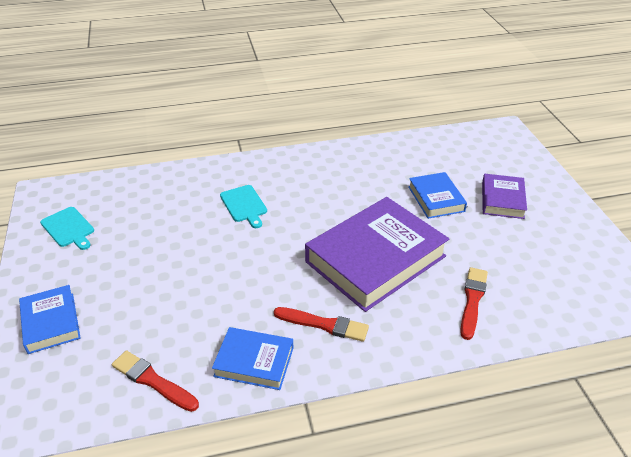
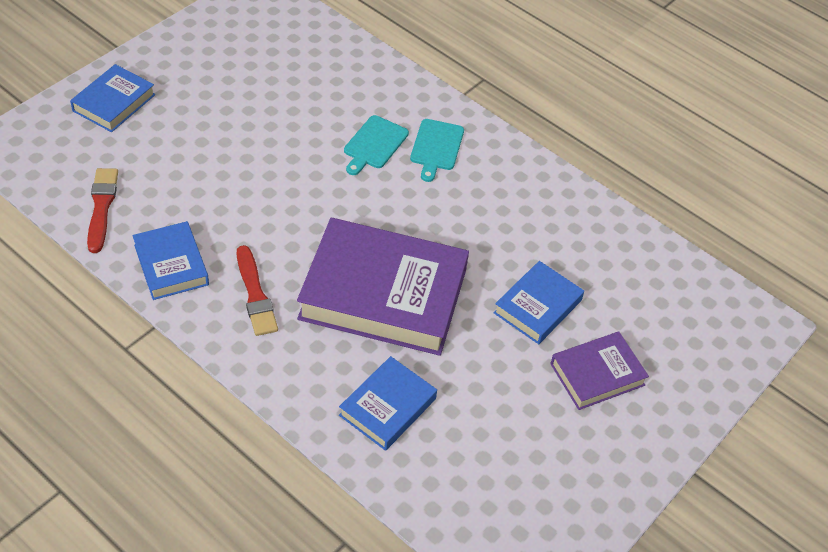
camera: 50 degrees right, 10 degrees up
(68, 228) = (230, 39): turquoise cutting board -> turquoise cutting board (436, 147)
(472, 300) = (387, 407): red brush -> blue book

